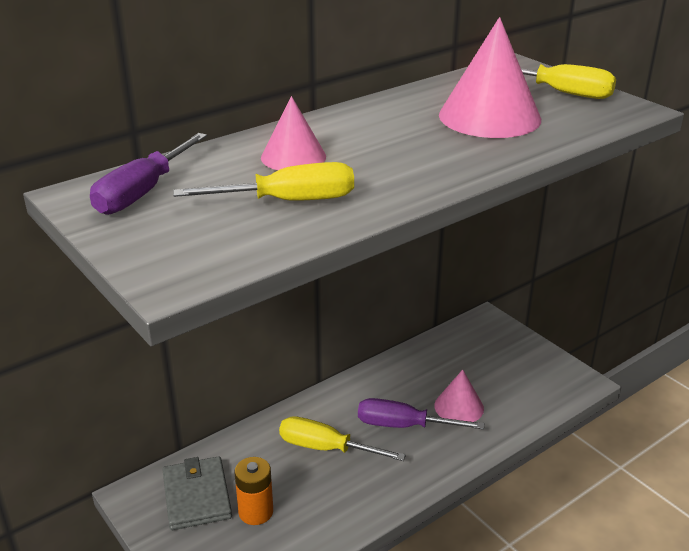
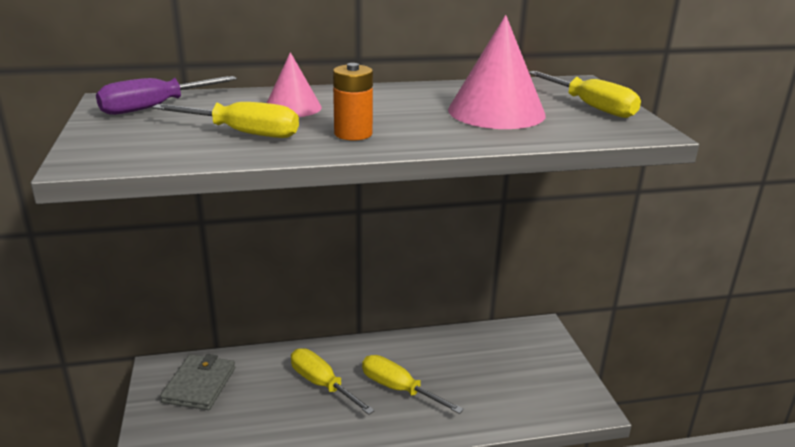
camera: 25 degrees right, 5 degrees down
(256, 512) = (230, 412): orange battery -> orange battery (353, 134)
(404, 426) = (399, 389): purple screwdriver -> yellow screwdriver
(459, 407) = (459, 390): pink cone -> none

